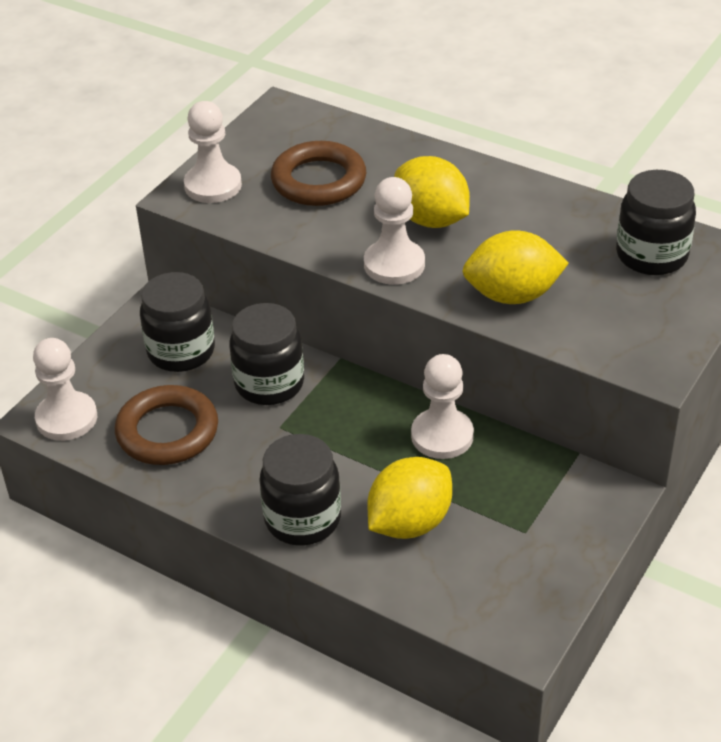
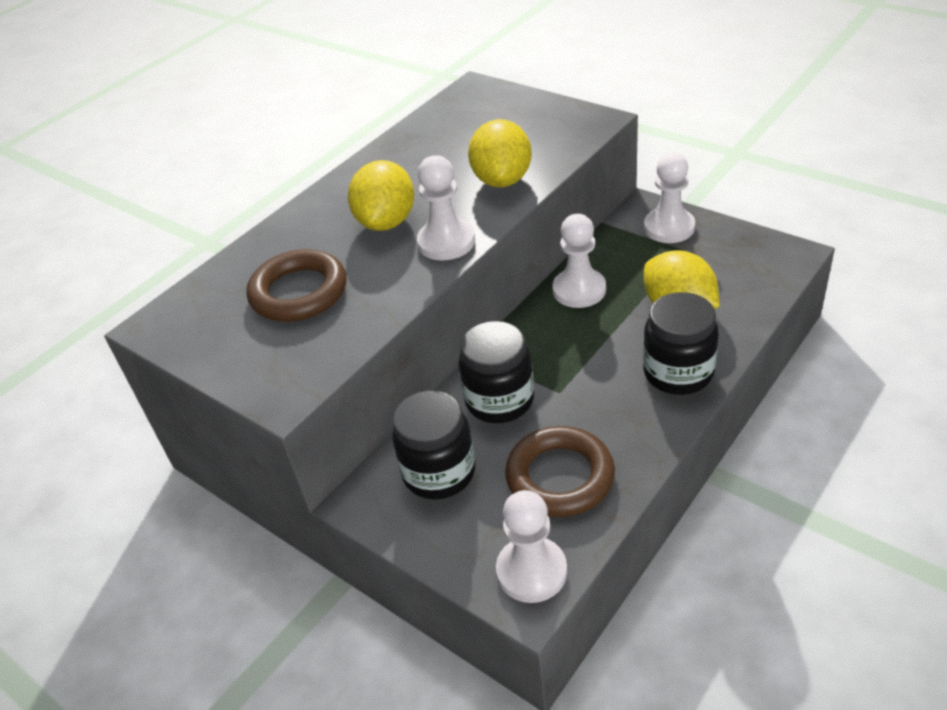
camera: 80 degrees left, 0 degrees up
(213, 185) = (275, 371): white pawn -> white pawn (669, 228)
(431, 219) = (387, 222): yellow lemon -> yellow lemon turned 45 degrees counterclockwise
(651, 255) = (467, 117): black jar -> none

